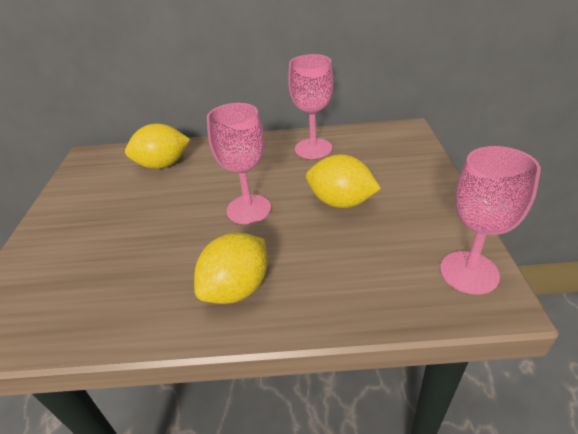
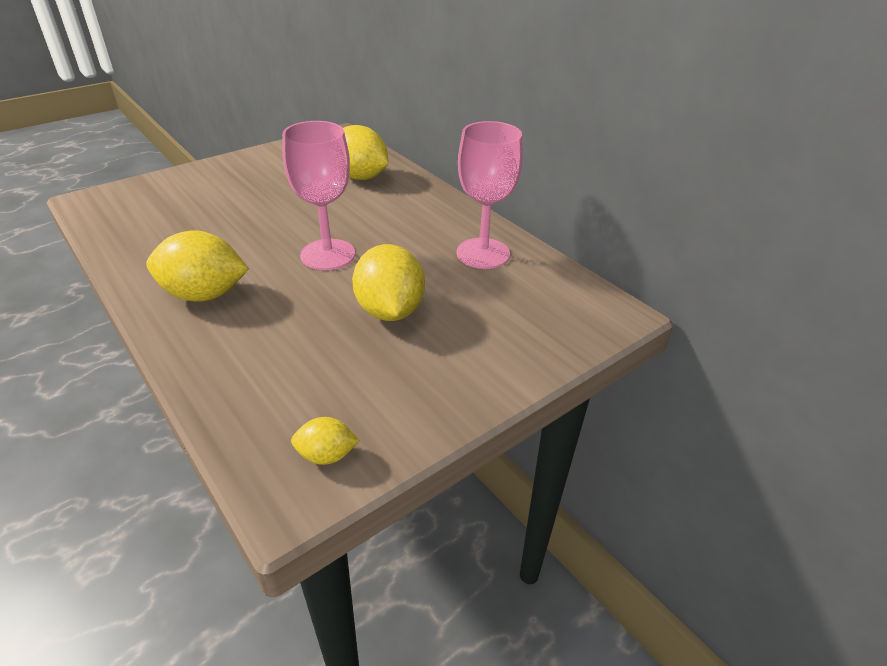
camera: 50 degrees right, 0 degrees up
(469, 272) = (326, 455): pink goblet -> yellow lemon

